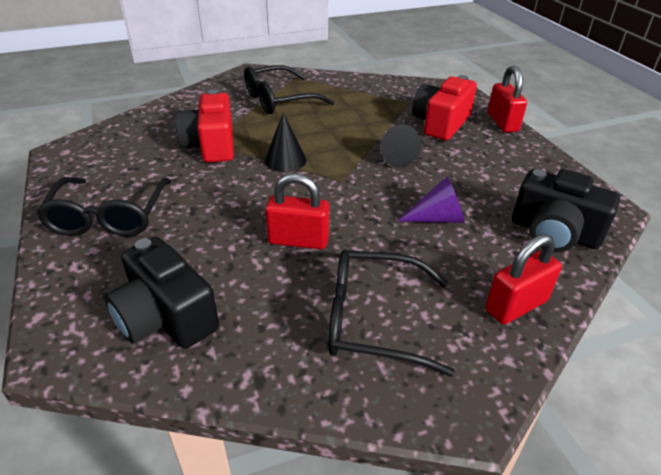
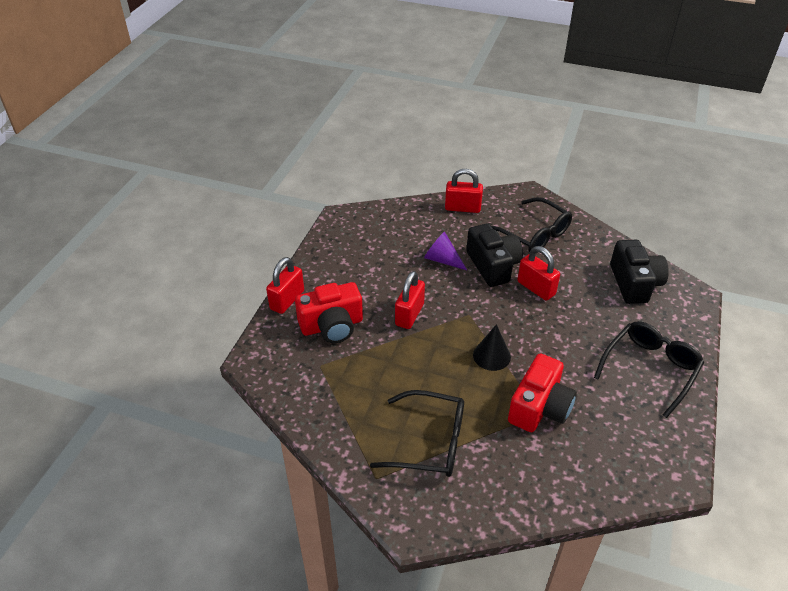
camera: 140 degrees left, 5 degrees up
(395, 156) = (409, 314): black cone -> red padlock
(554, 233) = (393, 222): black camera -> black camera (493, 266)

